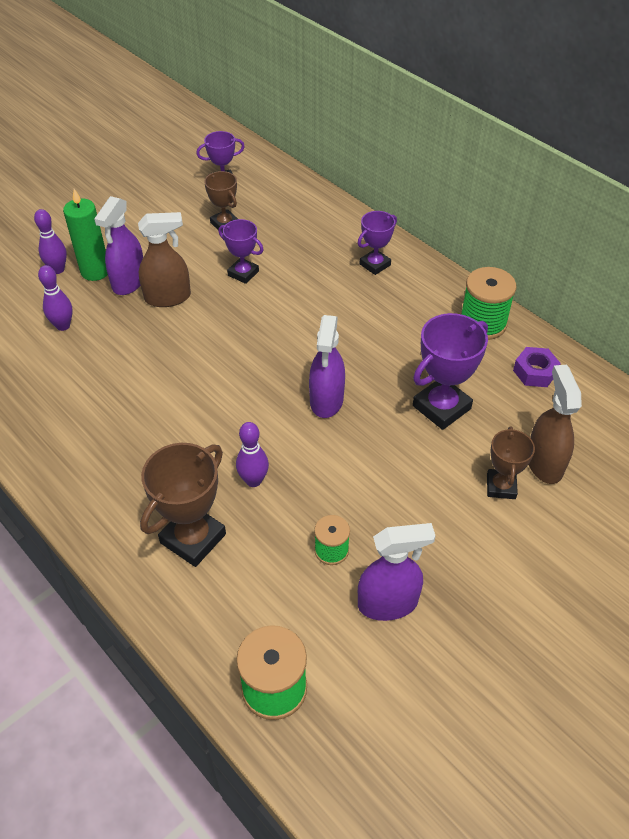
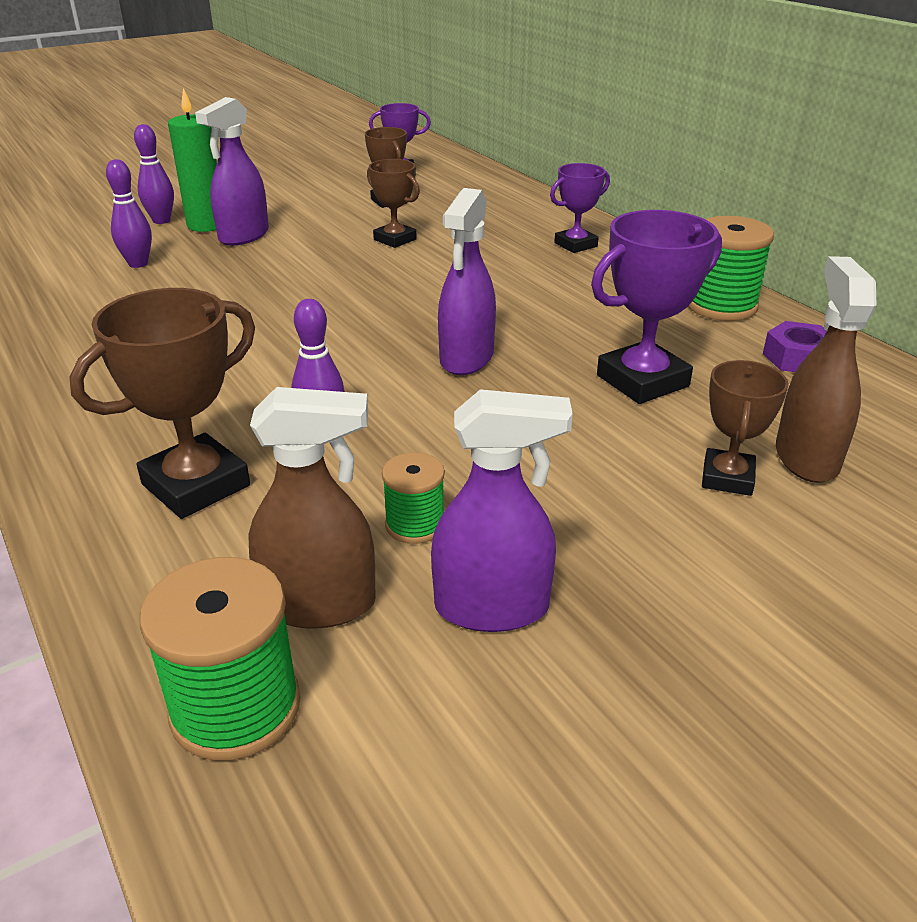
camera: 10 degrees right, 15 degrees down
(168, 297) = (287, 251): brown spray bottle -> brown spray bottle (319, 604)
(243, 273) = (395, 239): purple trophy -> brown trophy

